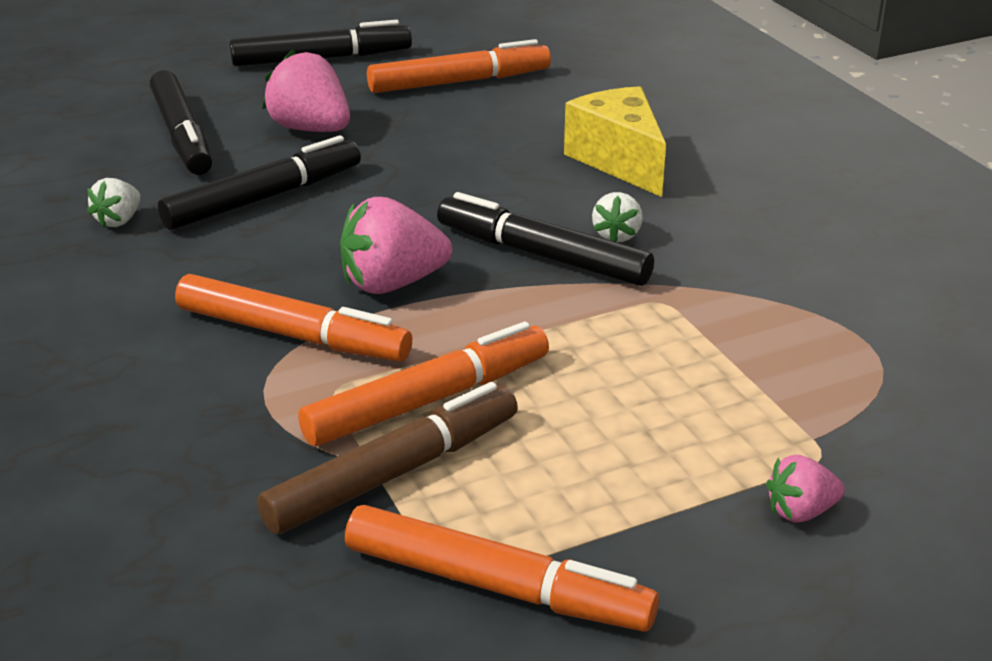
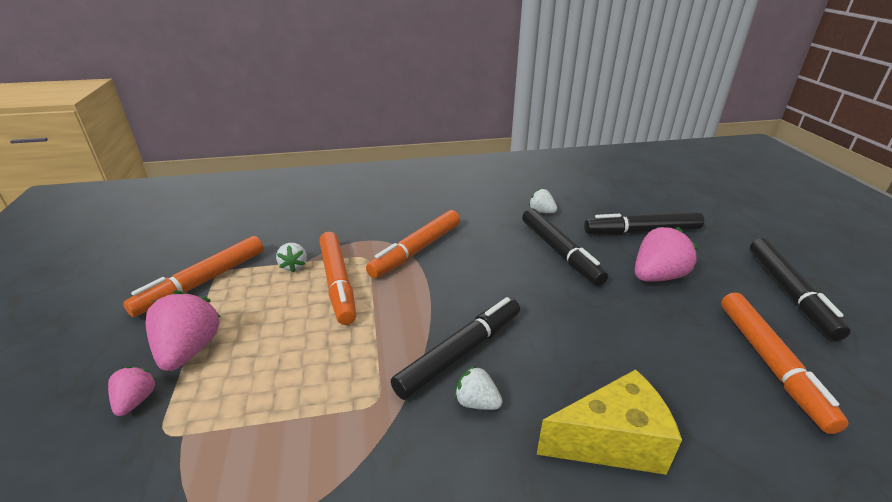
camera: 105 degrees right, 0 degrees up
(392, 283) = (450, 285): pink strawberry -> pink strawberry (189, 350)
(394, 473) = (294, 266): brown marker -> white strawberry

